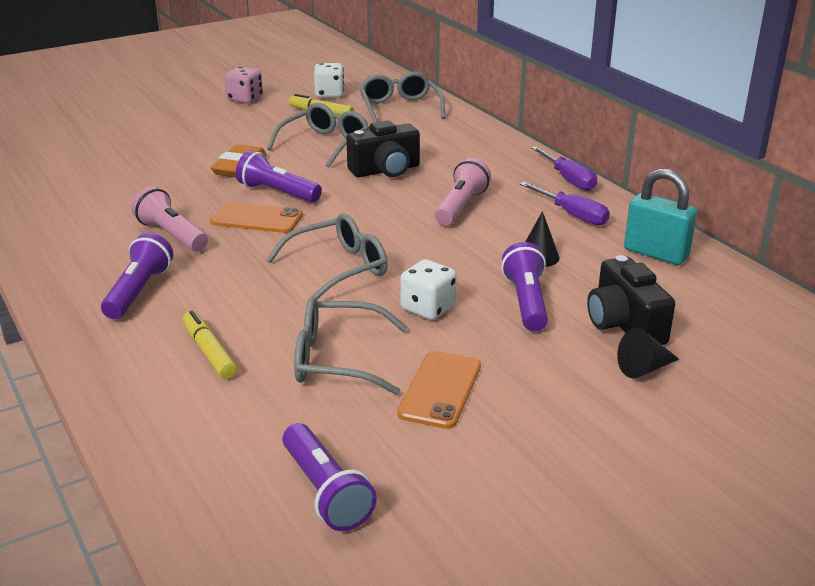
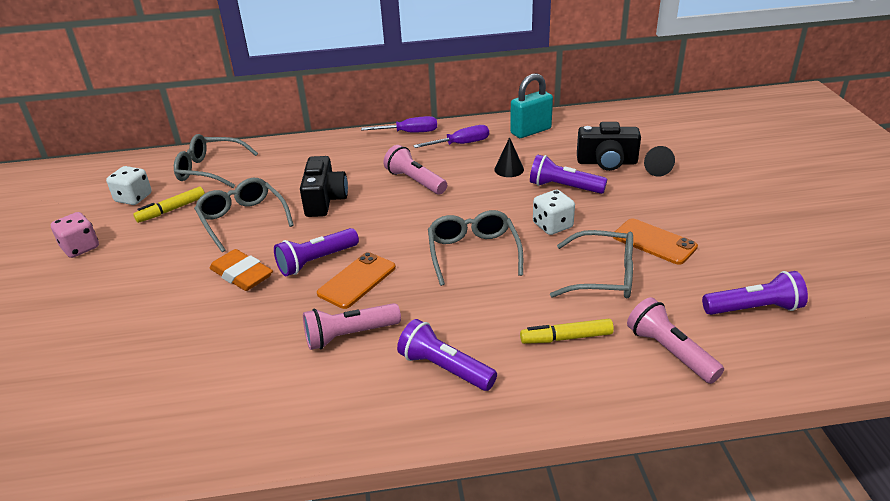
camera: 65 degrees left, 5 degrees up
(208, 427) = (669, 352): none -> pink flashlight
(339, 359) = (602, 276): grey glasses -> grey glasses turned 105 degrees counterclockwise

